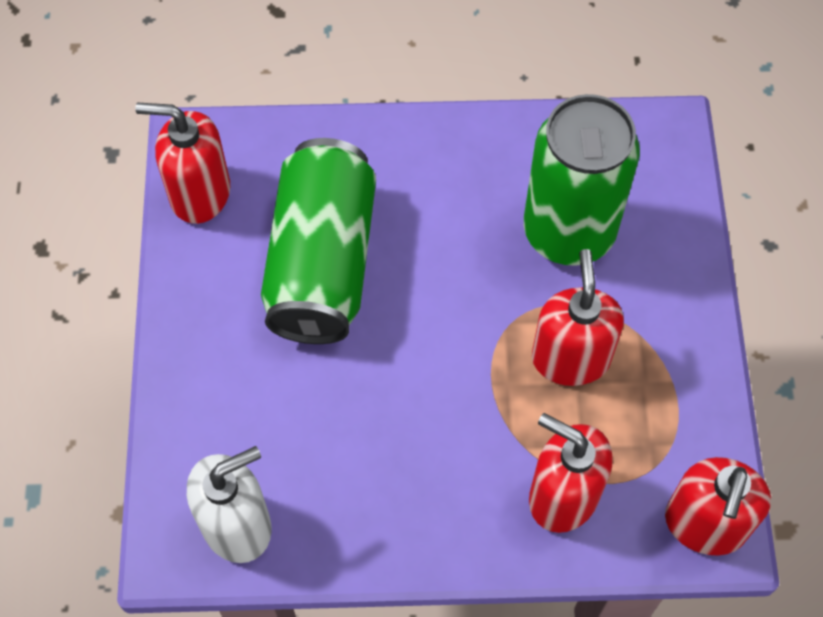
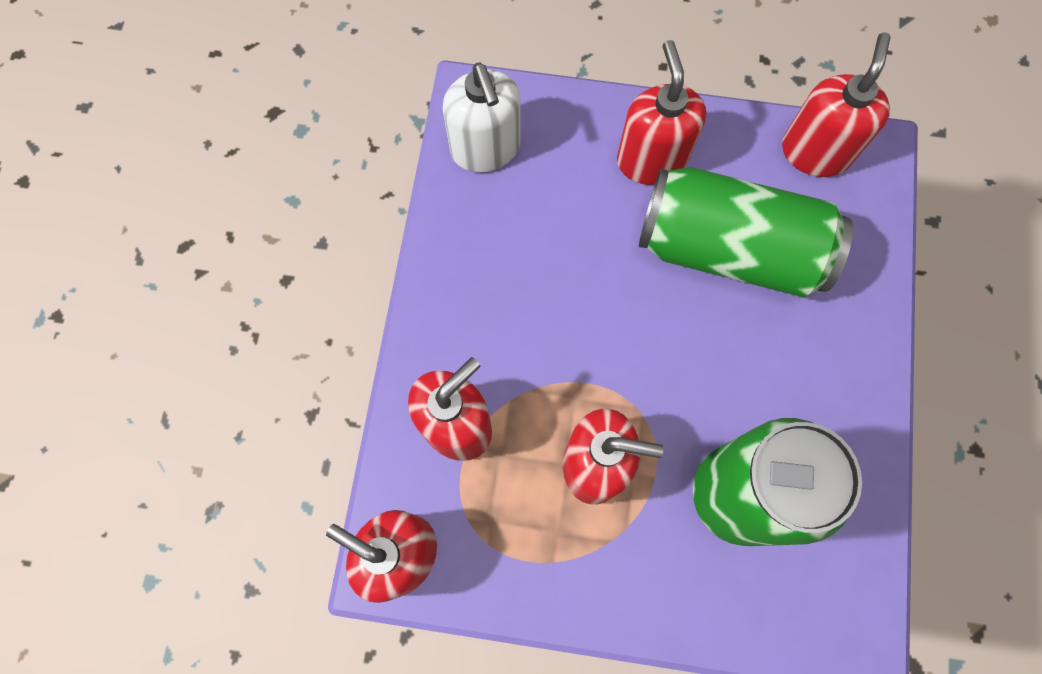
camera: 100 degrees right, 10 degrees up
(229, 347) = (651, 160): none -> red soap dispenser

